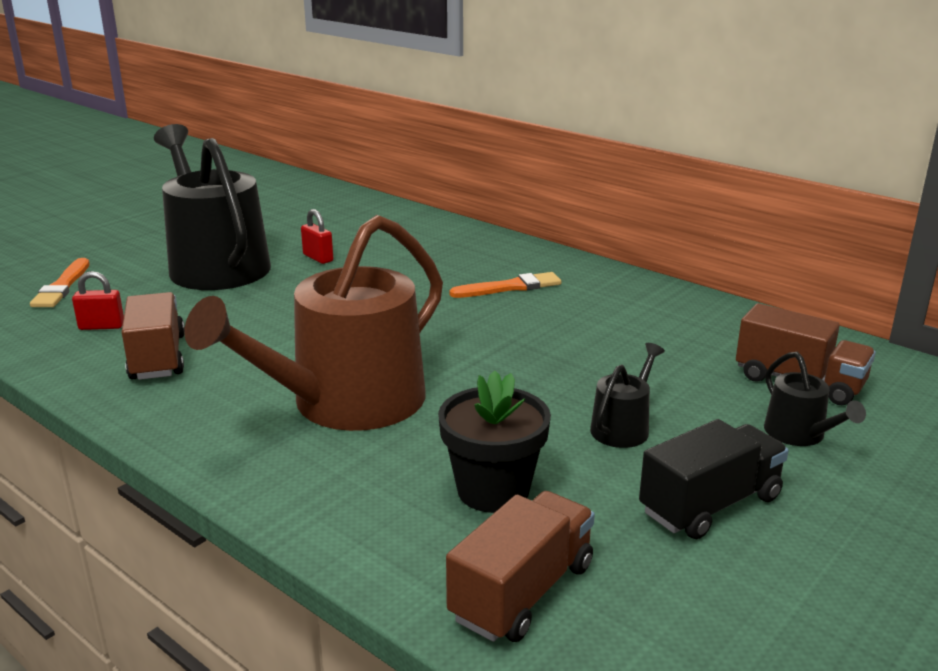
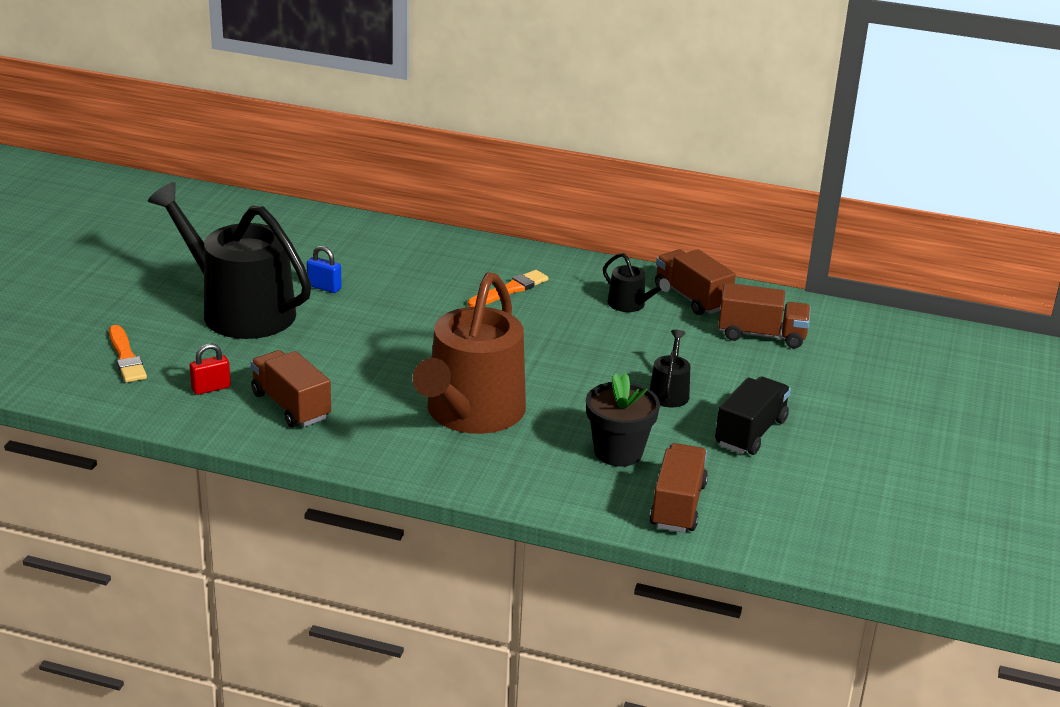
camera: 25 degrees left, 5 degrees up
(318, 258) = (324, 287): red padlock -> blue padlock
(726, 326) = (692, 298): none -> brown truck
(799, 434) = (779, 374): black watering can -> black watering can (630, 304)

